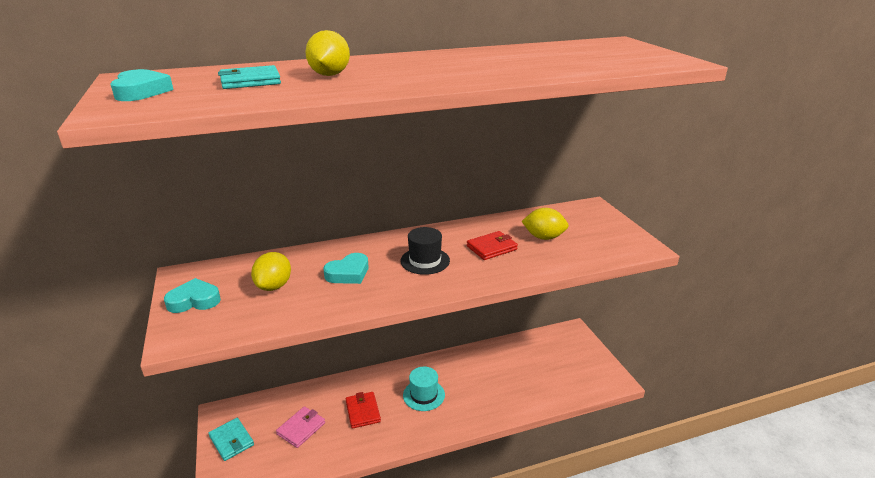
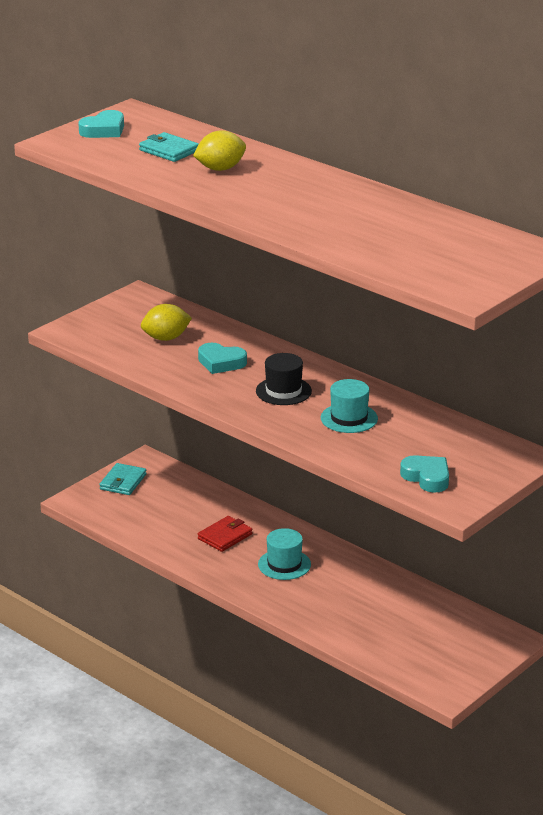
camera: 60 degrees right, 0 degrees up
(194, 300) = (112, 315): turquoise heart -> turquoise heart (427, 477)
(301, 428) = (171, 511): pink wallet -> none
(491, 248) = (349, 418): red wallet -> turquoise hat
(543, 237) = (407, 441): yellow lemon -> none

